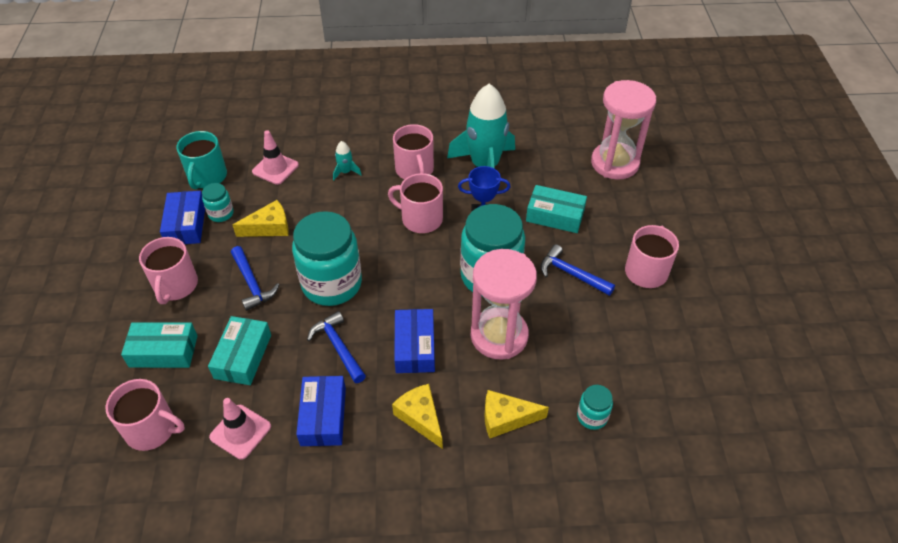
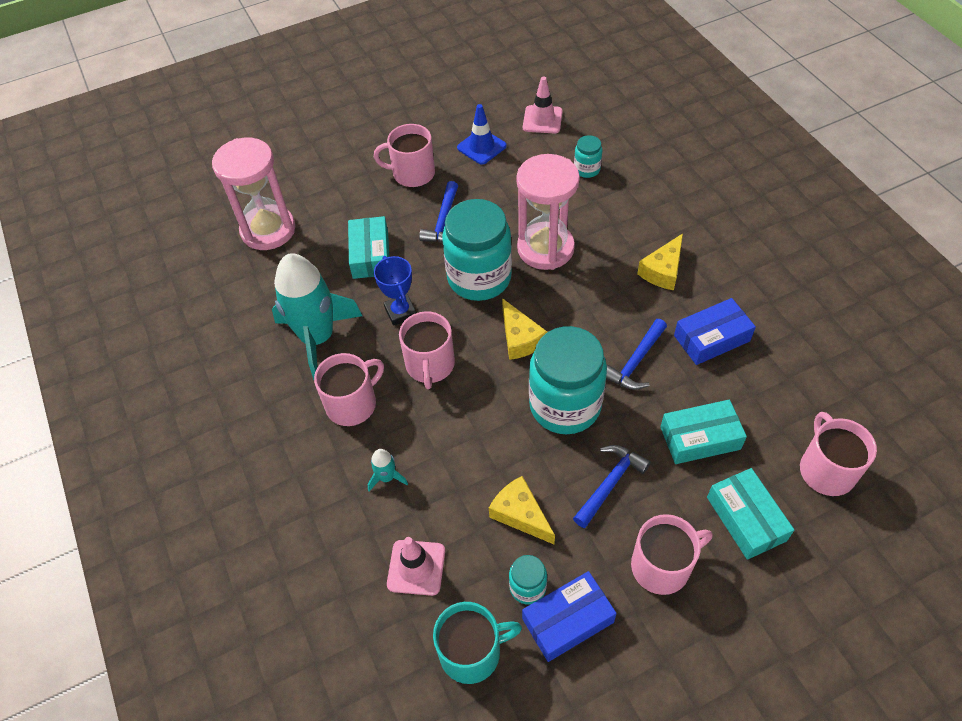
camera: 110 degrees left, 5 degrees up
(240, 432) = (772, 393): pink traffic cone -> pink traffic cone (542, 120)
(415, 347) = (596, 303): blue box -> none
(506, 418) = (624, 217): yellow cheese -> yellow cheese (520, 338)
(665, 337) = (481, 147): none -> blue traffic cone

